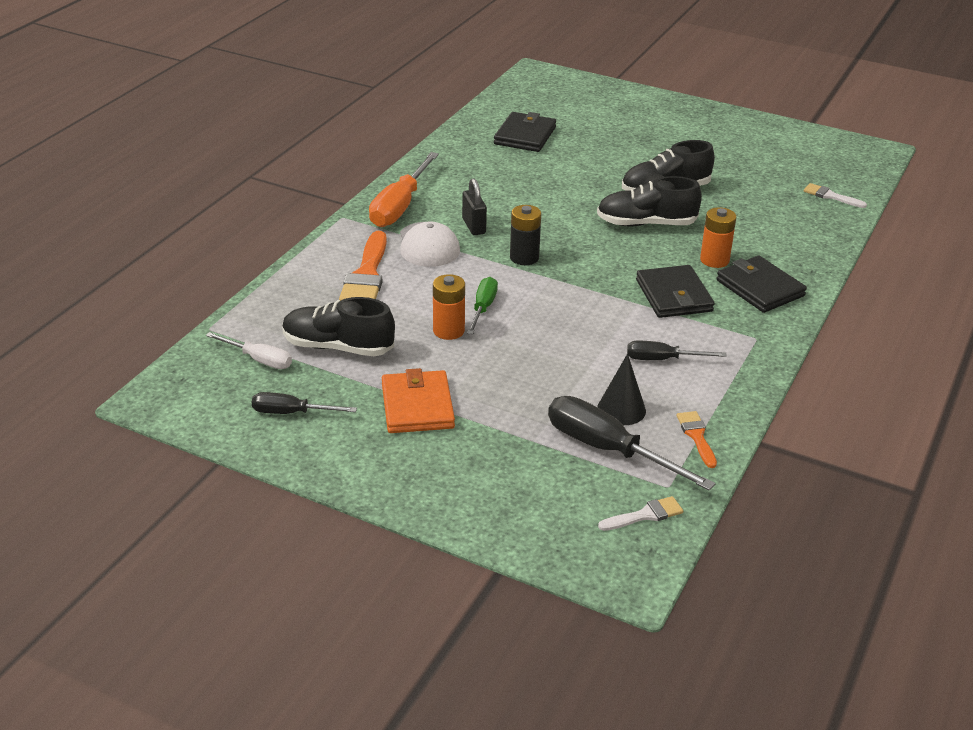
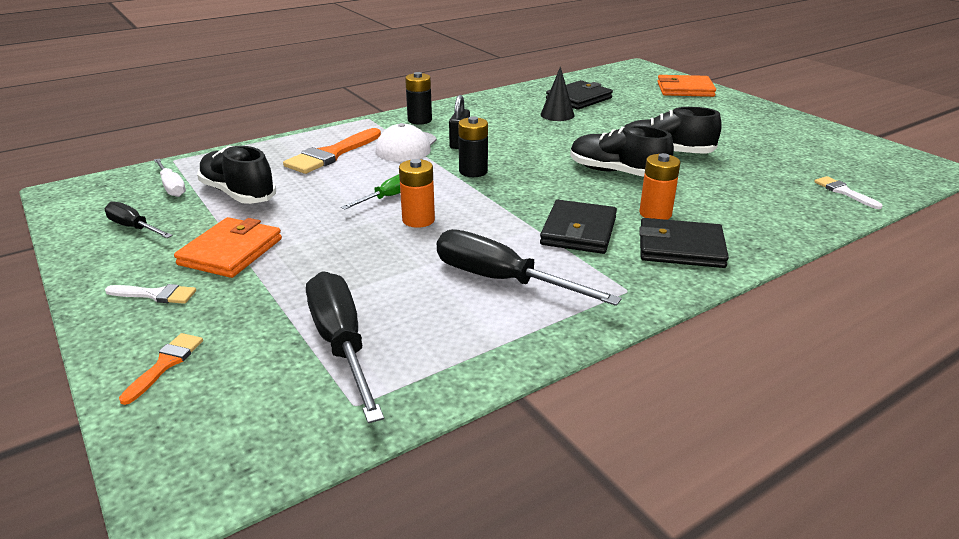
camera: 30 degrees right, 5 degrees down
(400, 206) = (419, 120): orange screwdriver -> black battery
(448, 331) = (338, 205): orange battery -> orange battery (418, 220)
(612, 98) = (685, 89): none -> orange wallet
(621, 409) = (403, 311): black cone -> black cone (557, 115)
(645, 515) = (290, 426): white brush -> white brush (156, 295)
(663, 359) = (502, 280): black screwdriver -> black screwdriver, size x1.73
(696, 436) = (449, 363): orange brush -> orange brush (165, 364)
(760, 288) = (681, 248): black wallet -> black wallet turned 75 degrees counterclockwise

